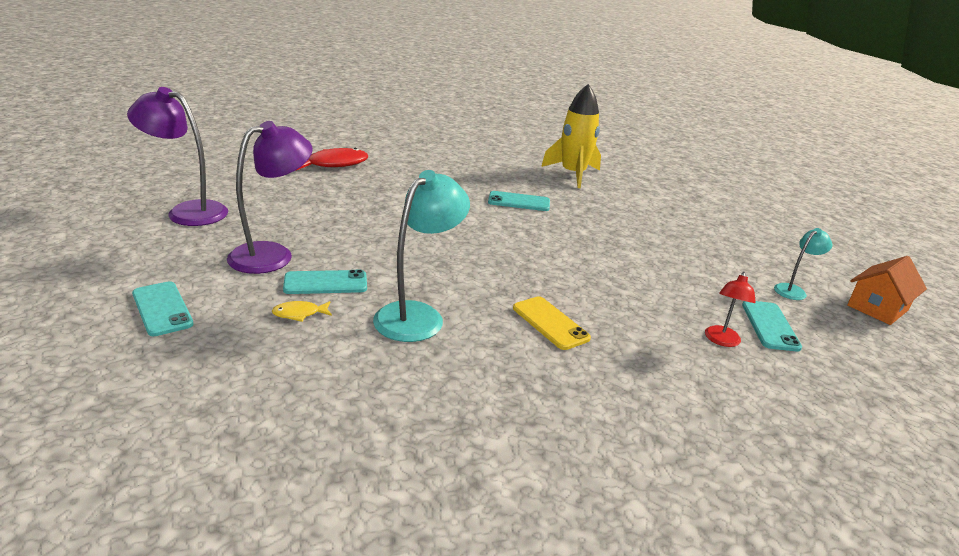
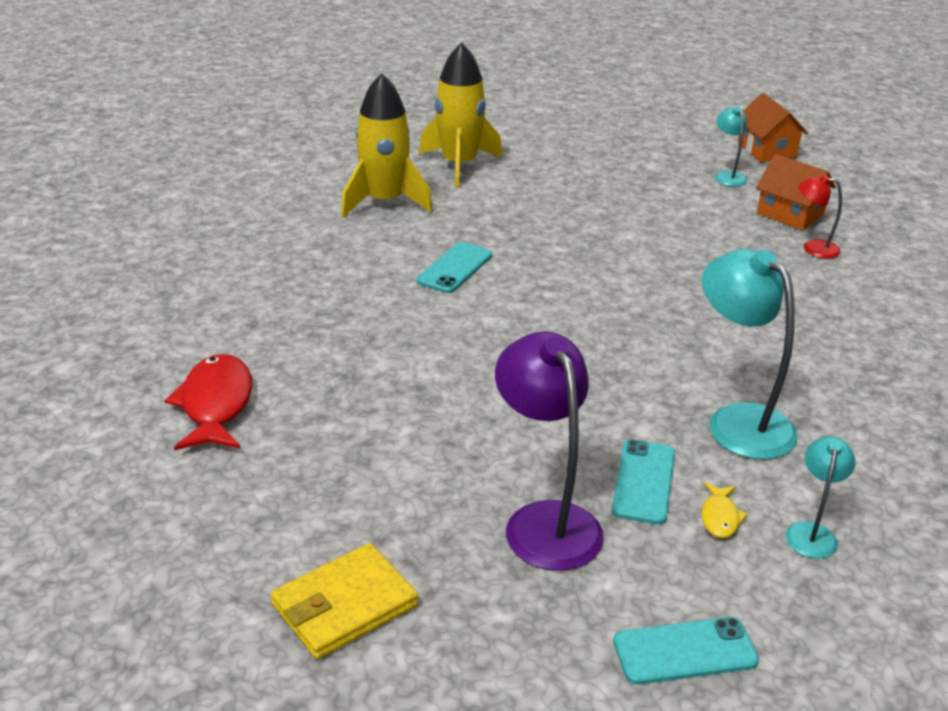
camera: 65 degrees left, 5 degrees up
(187, 211) = (344, 605): purple lamp -> yellow wallet
(296, 353) = (812, 532): none -> turquoise lamp
(550, 323) = (768, 334): yellow phone -> none
(650, 189) = (459, 165): none -> yellow rocket
(721, 341) = (813, 248): red lamp -> red lamp turned 150 degrees clockwise
(770, 326) = (790, 214): turquoise phone -> orange house

